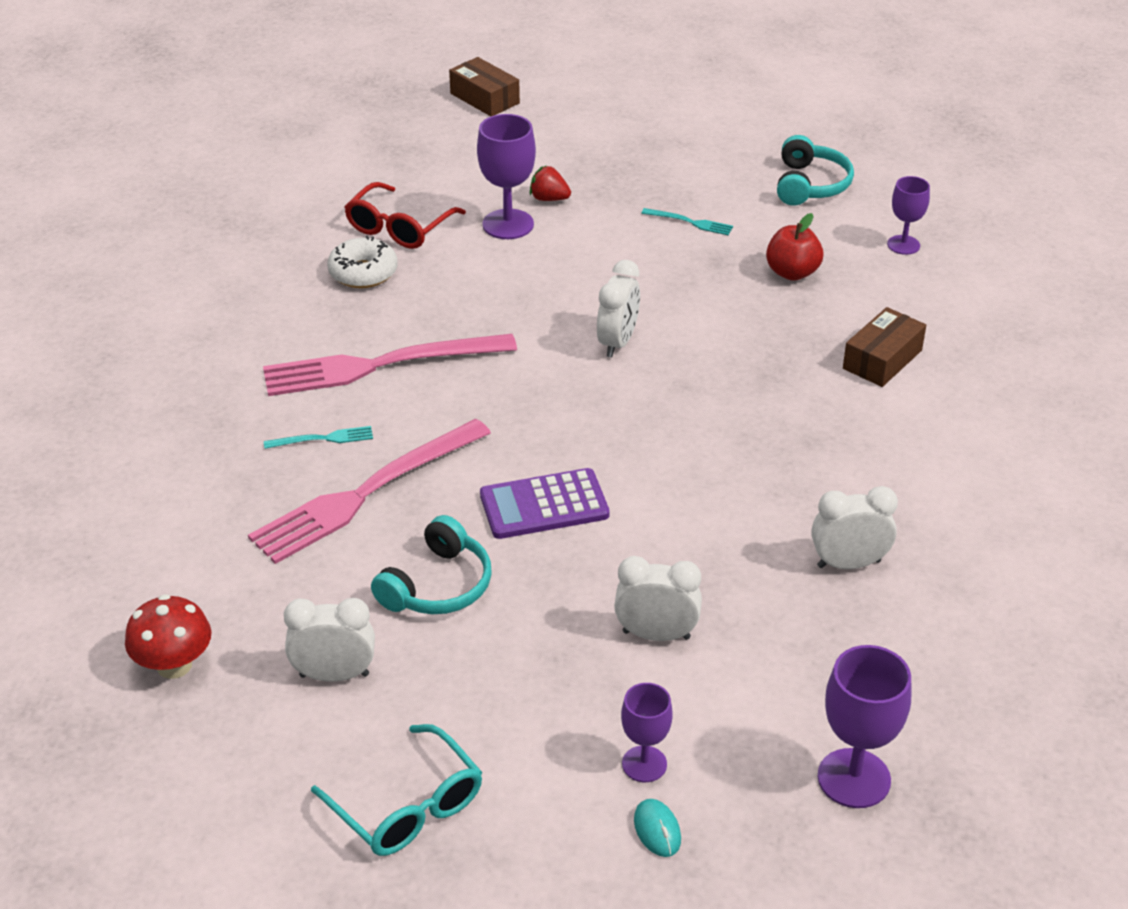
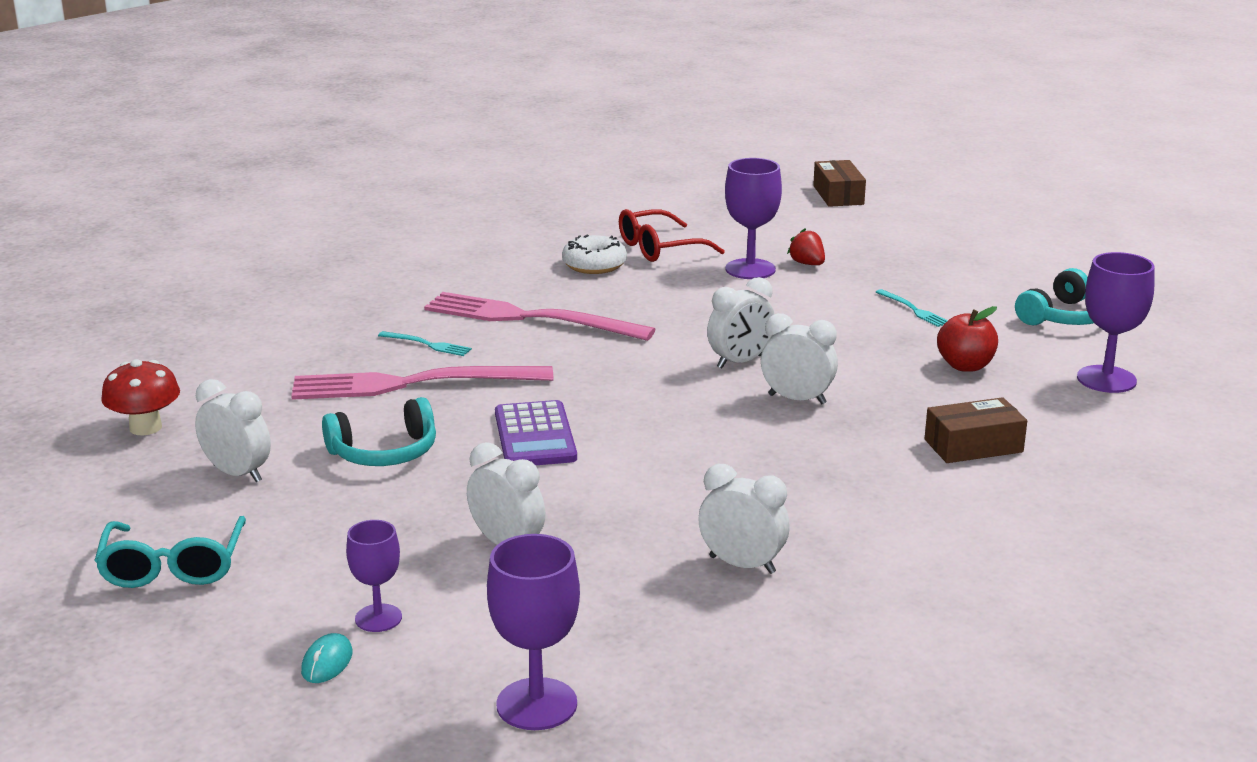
camera: 35 degrees right, 15 degrees down
(544, 505) = (535, 436): purple calculator -> purple calculator turned 120 degrees counterclockwise
(706, 366) = (797, 399): none -> white clock
(903, 245) = (1106, 379): purple goblet -> purple goblet, size x1.60

